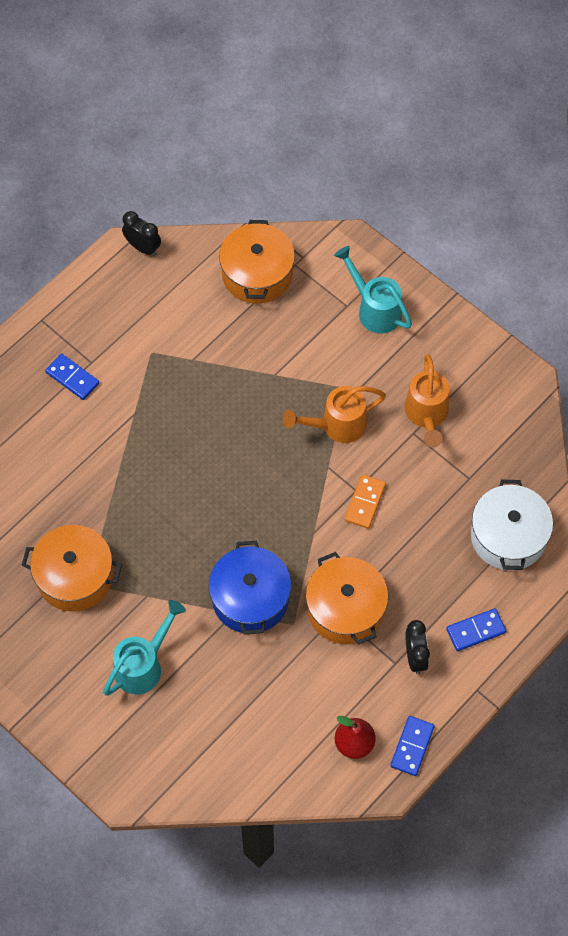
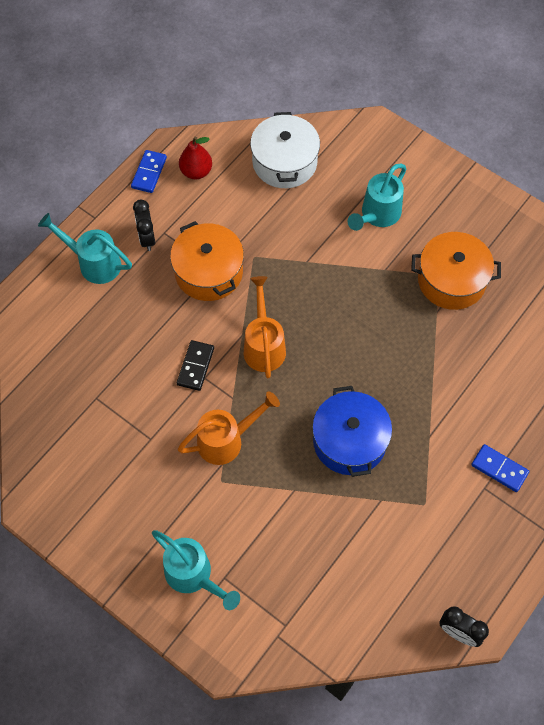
camera: 175 degrees right, 0 degrees up
(250, 598) = (293, 274): blue pot -> blue pot (349, 441)
(257, 274) = (326, 609): orange pot -> none
(365, 502) = (195, 366): orange domino -> black domino
(426, 415) = (137, 459): orange watering can -> orange watering can (264, 345)
(476, 631) = (94, 263): blue domino -> turquoise watering can
(508, 536) = (61, 346): white pot -> white pot (284, 162)

